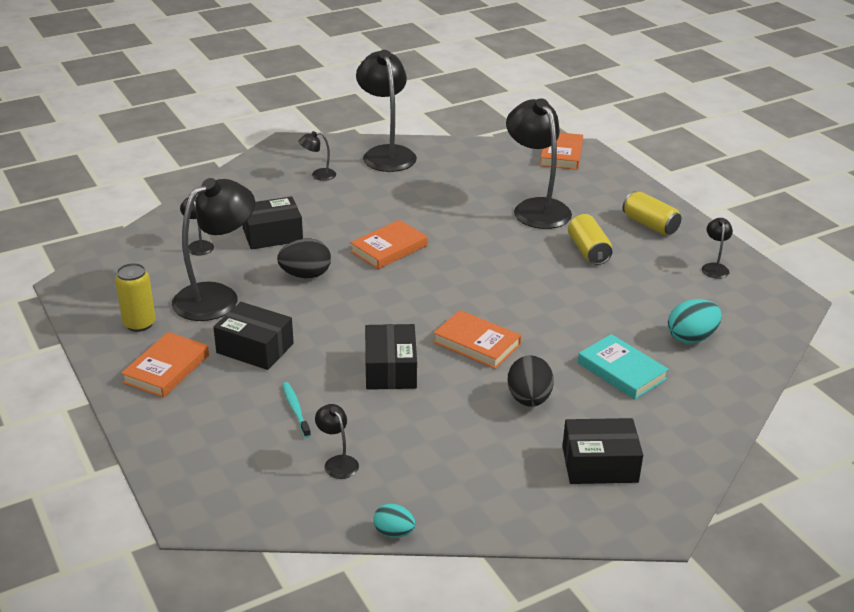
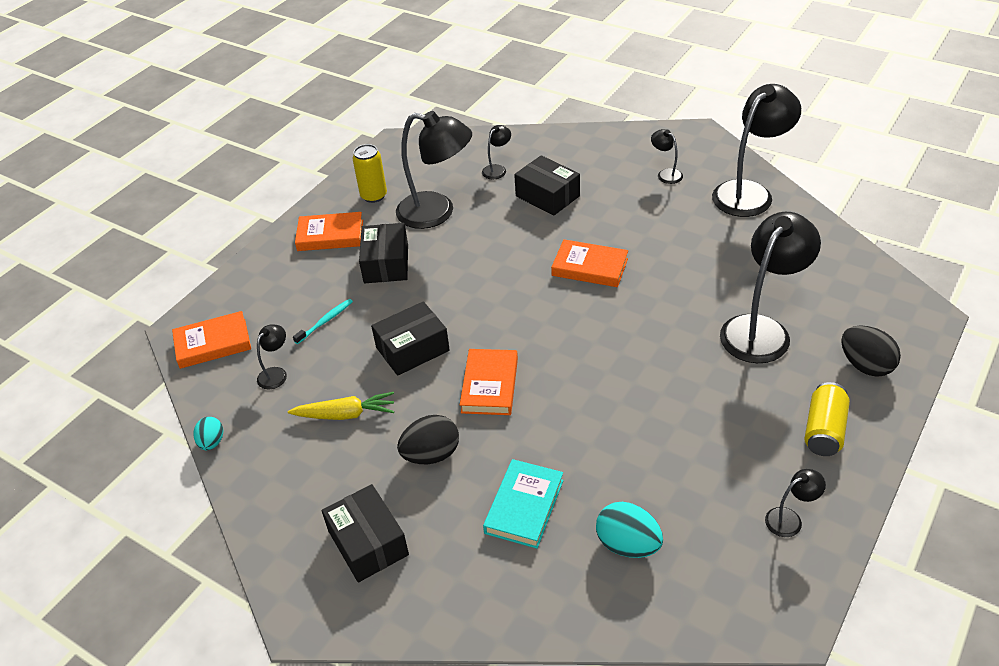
camera: 65 degrees right, 10 degrees up
(305, 275) = (505, 241): black egg -> black egg (865, 365)
(436, 433) = (345, 414): none -> yellow carrot
(561, 154) = (895, 303): orange book -> orange book (213, 343)
(588, 251) = (718, 400): yellow can -> none

